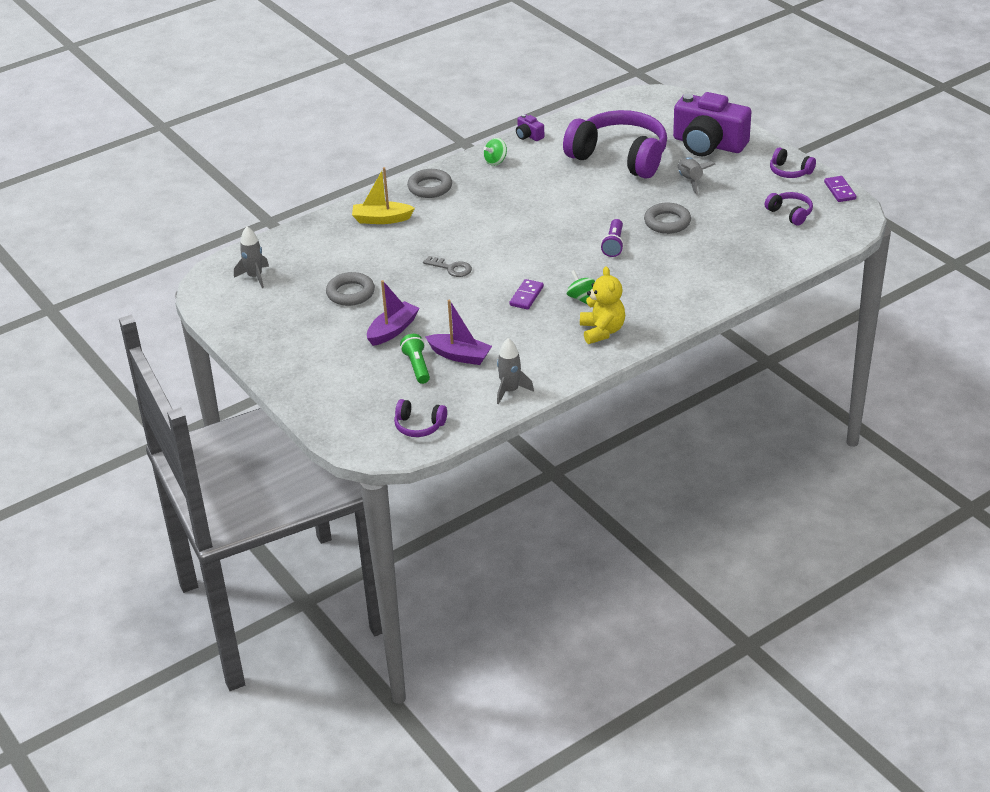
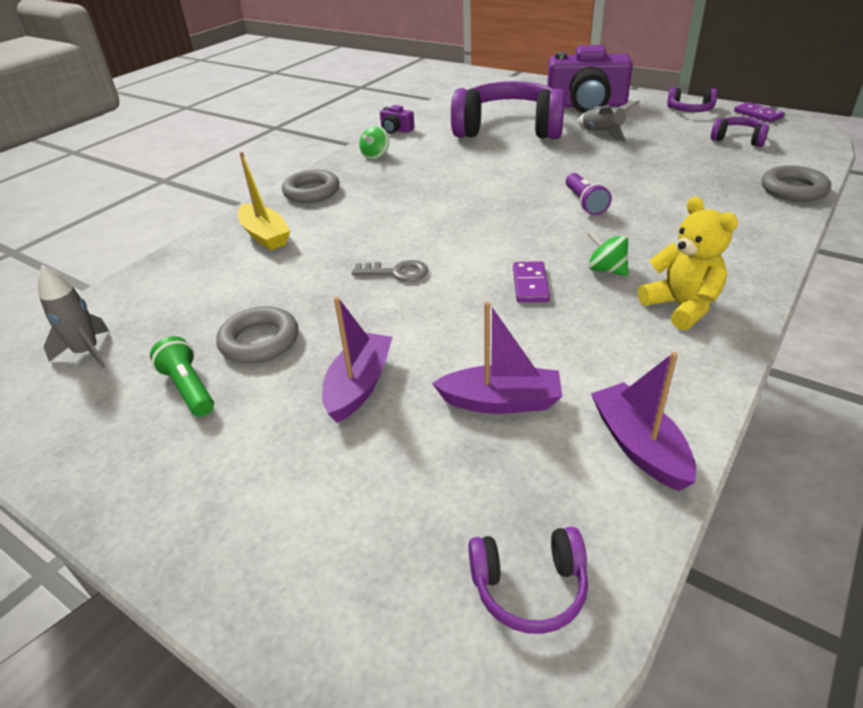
camera: 20 degrees left, 0 degrees up
(381, 219) = (265, 235): yellow boat -> yellow boat turned 105 degrees counterclockwise
(417, 366) = (439, 442): green flashlight -> green flashlight (189, 388)
(510, 391) = (639, 446): grey rocket -> purple boat
(667, 222) = (621, 171): grey ring -> grey ring (793, 189)

